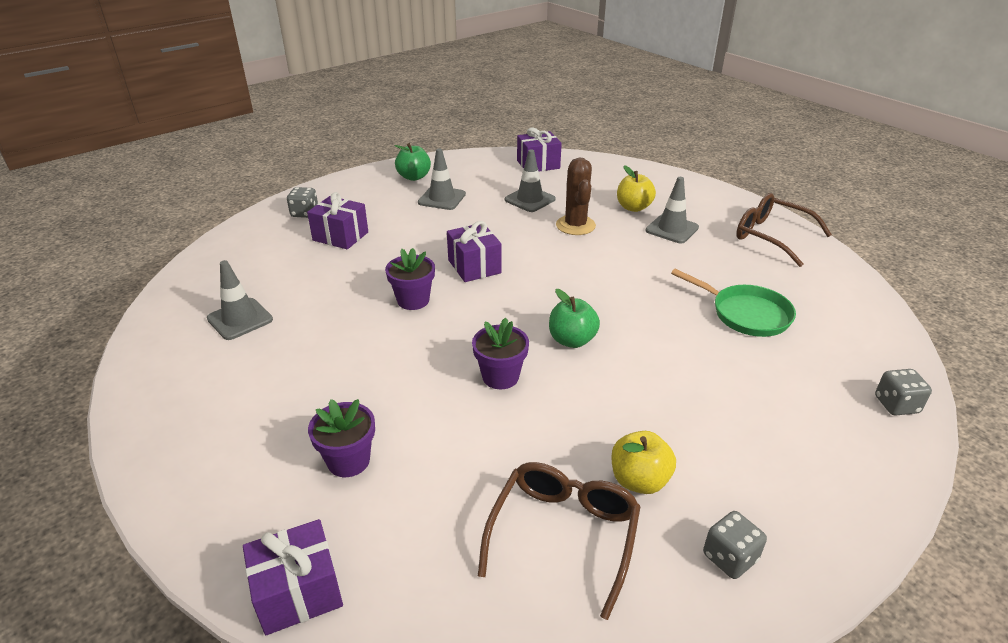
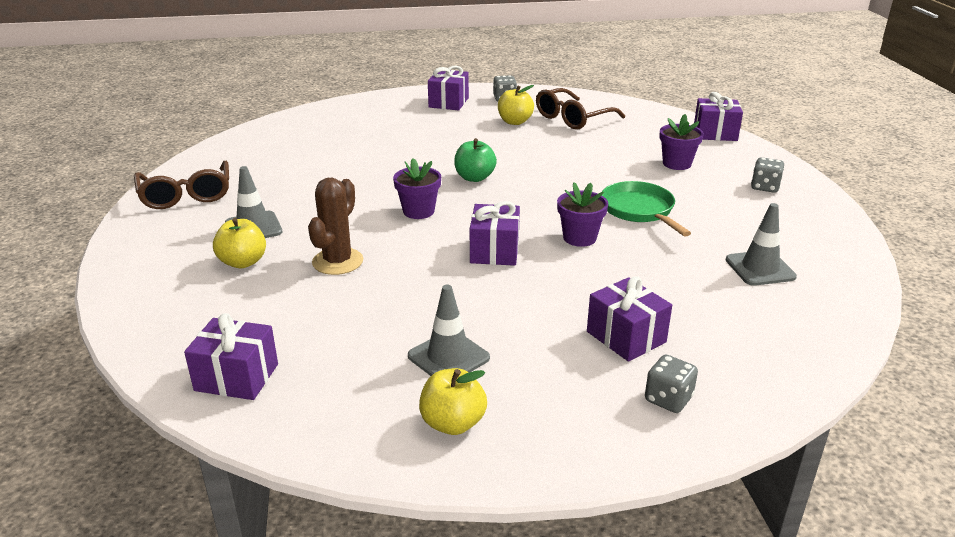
camera: 150 degrees left, 5 degrees down
(414, 177) = (453, 423): green apple -> yellow apple
(500, 377) = (549, 173): purple flower pot -> purple flower pot (418, 211)
(530, 199) = (338, 313): grey traffic cone -> none
(746, 314) = (327, 158): green pan -> green pan (639, 210)
(792, 497) = (448, 102): none -> purple gift
(896, 405) = (334, 109): grey dice -> grey dice (765, 187)

